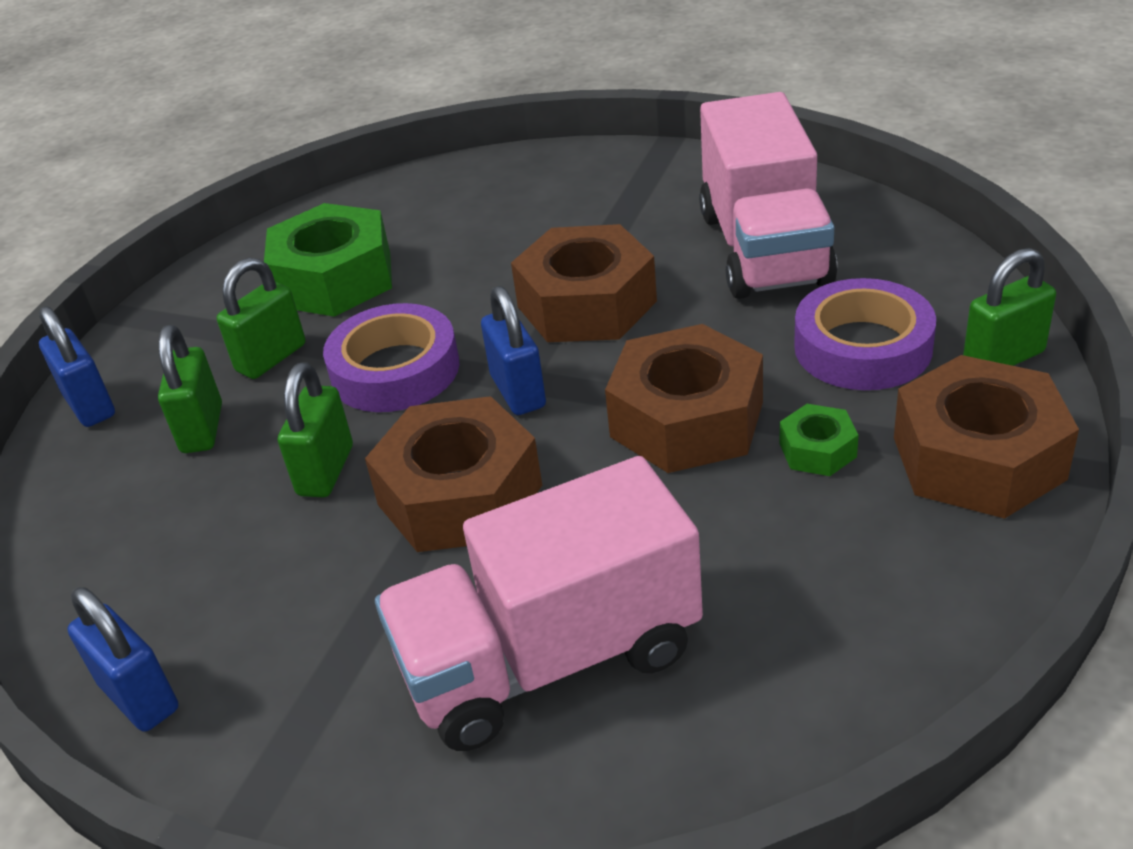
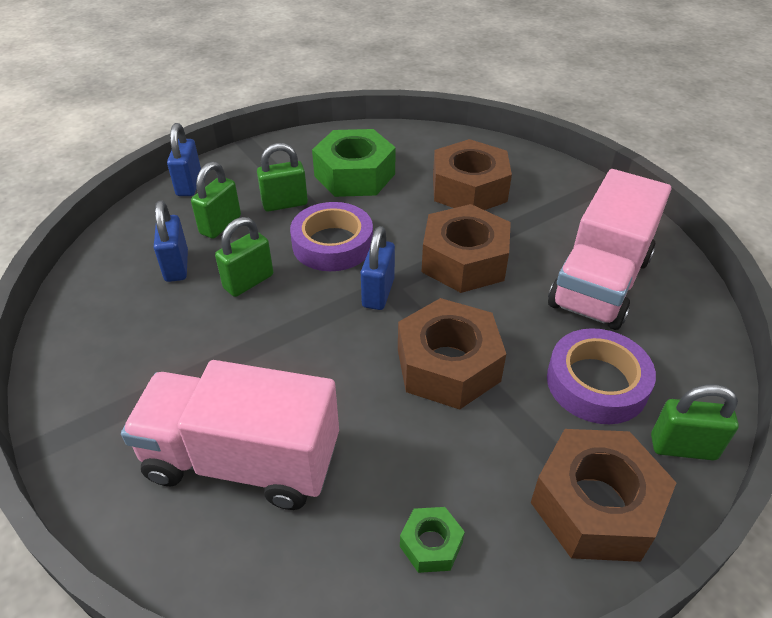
camera: 30 degrees right, 5 degrees up
(139, 697) = (67, 350): blue padlock -> blue padlock (176, 266)
(460, 495) = (293, 335): brown nut -> brown nut (469, 189)
(817, 450) = (502, 433): green nut -> green nut (431, 544)

